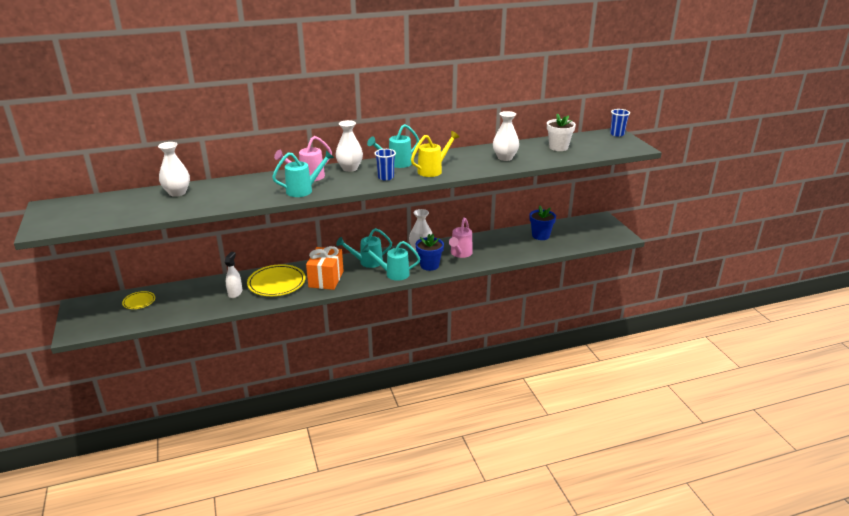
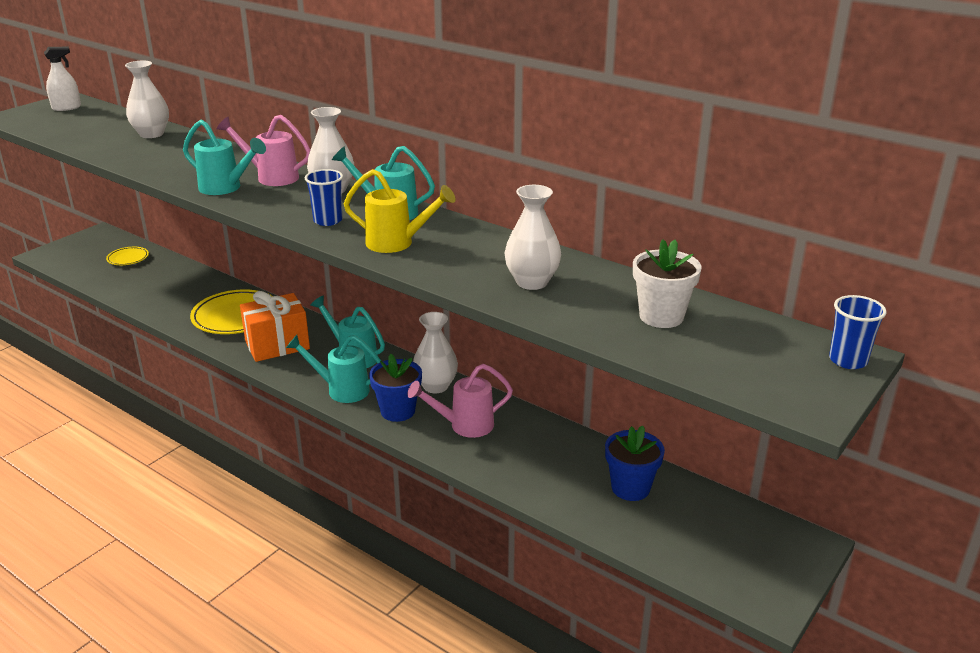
camera: 55 degrees right, 0 degrees up
(235, 293) = (190, 301): white spray bottle -> white spray bottle (66, 108)
(393, 274) = (341, 390): turquoise watering can -> turquoise watering can turned 45 degrees counterclockwise

